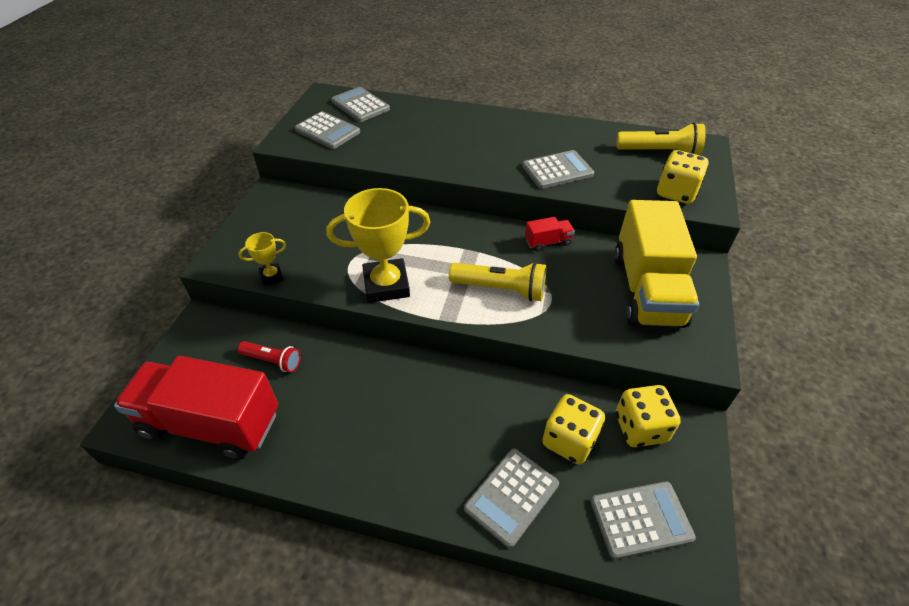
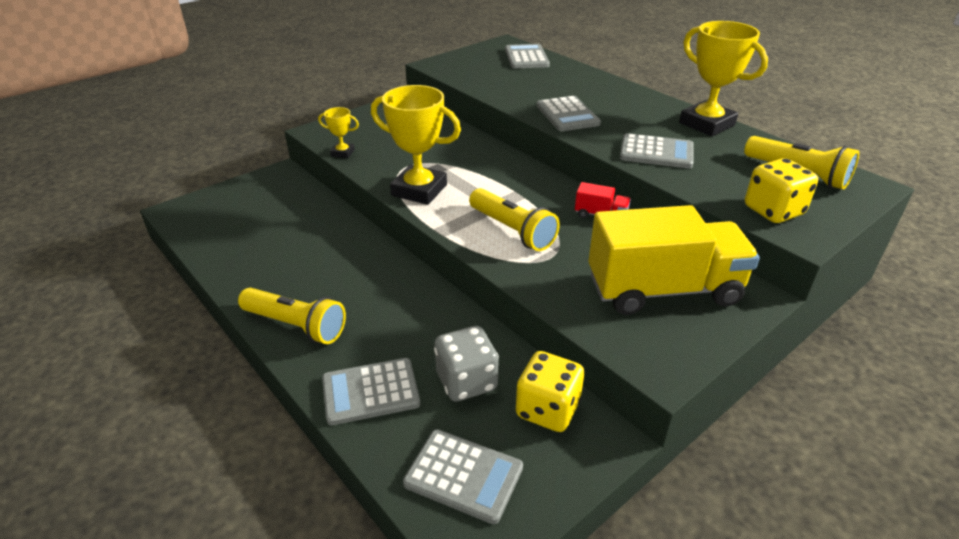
camera: 35 degrees right, 10 degrees down
(211, 423) = (220, 234): red truck -> none
(272, 361) = (299, 216): red flashlight -> none
(327, 131) = (478, 67): grey calculator -> grey calculator (567, 115)
(389, 475) = (296, 325): none -> yellow flashlight
(563, 128) = (706, 124): none -> yellow trophy
(569, 440) = (466, 381): yellow dice -> grey dice
(647, 289) = (663, 290): yellow truck -> yellow truck turned 135 degrees counterclockwise

